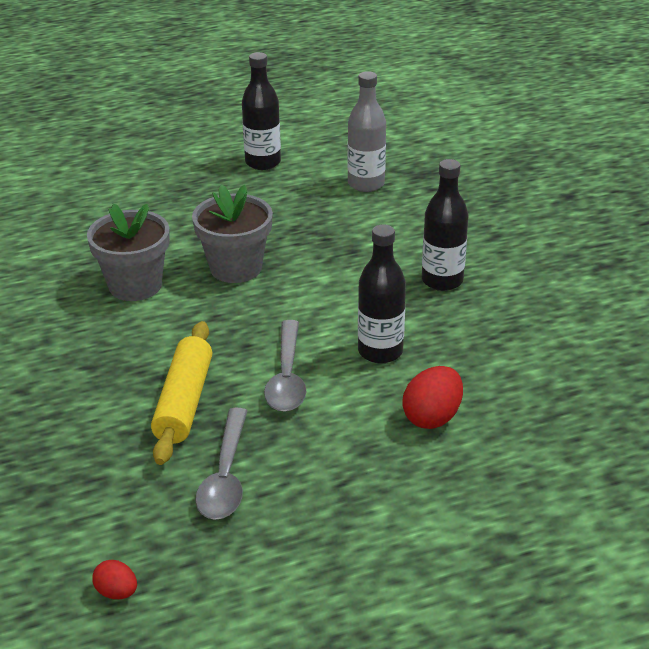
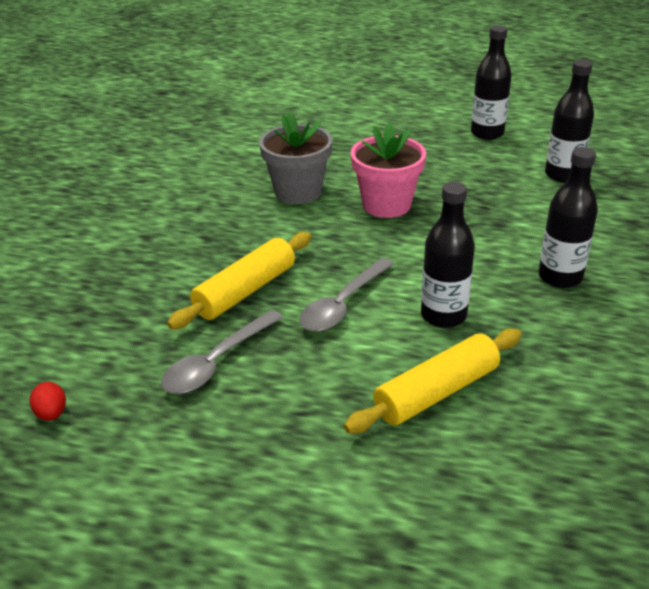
camera: 35 degrees right, 0 degrees up
(236, 268) = (386, 205): grey flower pot -> pink flower pot
(366, 184) = (563, 175): grey bottle -> black bottle
(432, 417) = (436, 392): red egg -> yellow rolling pin

